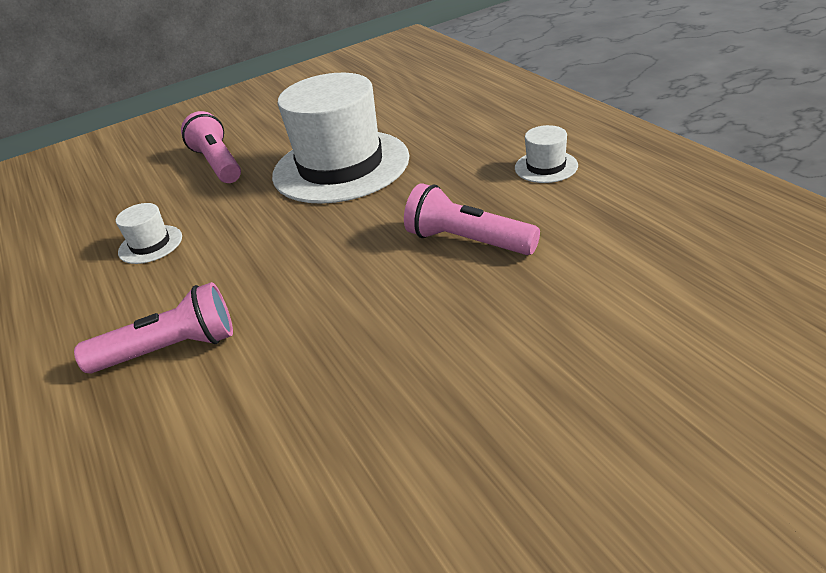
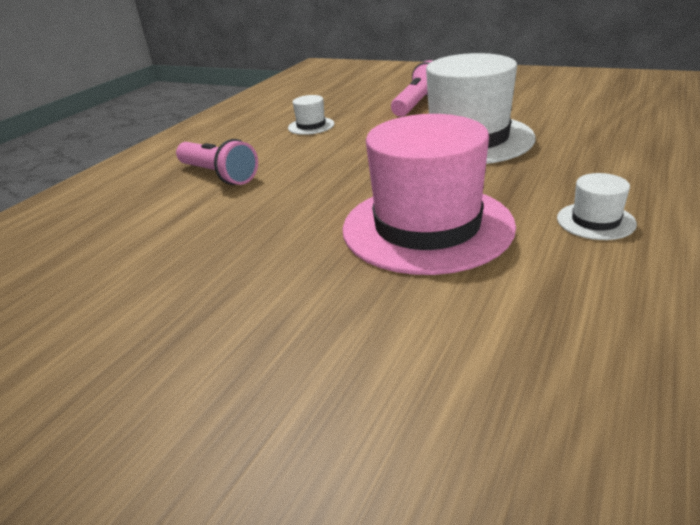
camera: 55 degrees right, 5 degrees down
(467, 241) = (427, 227): pink flashlight -> pink hat

